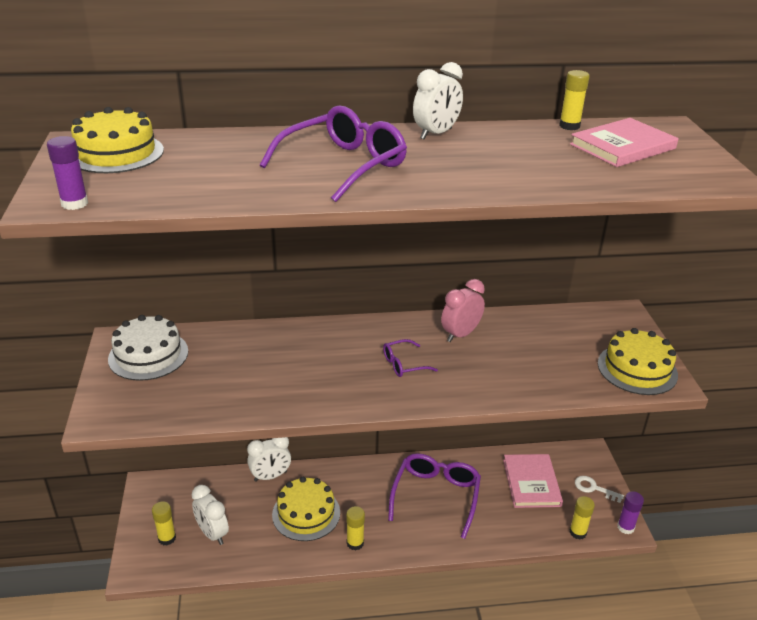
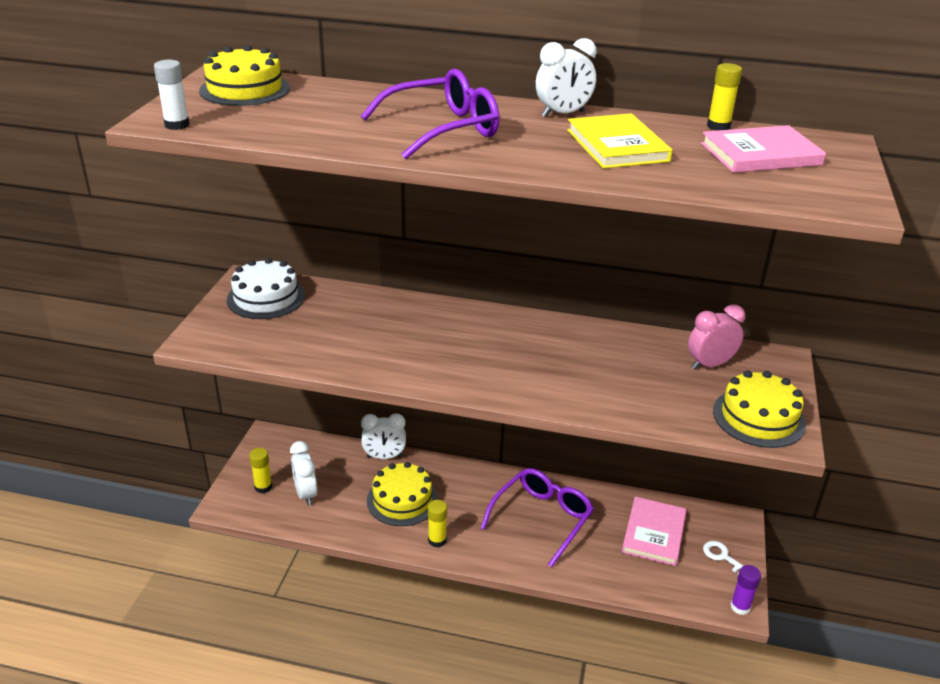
camera: 20 degrees right, 0 degrees up
(74, 203) = (177, 125): purple glue stick -> white glue stick
(404, 364) = (502, 357): purple glasses -> none
(460, 334) = (580, 342): pink clock -> pink clock (710, 365)
(506, 157) = (617, 145): none -> yellow book
(578, 532) = (681, 596): yellow glue stick -> none

